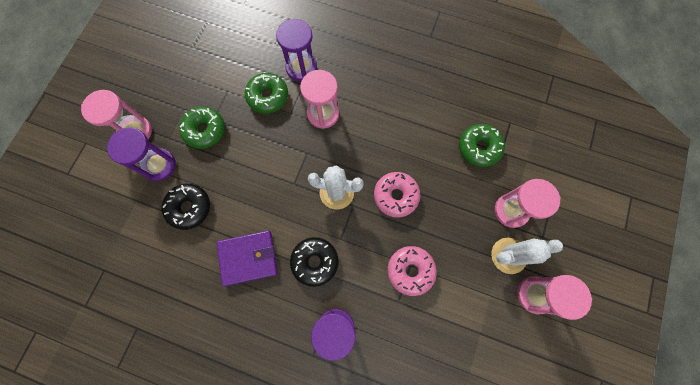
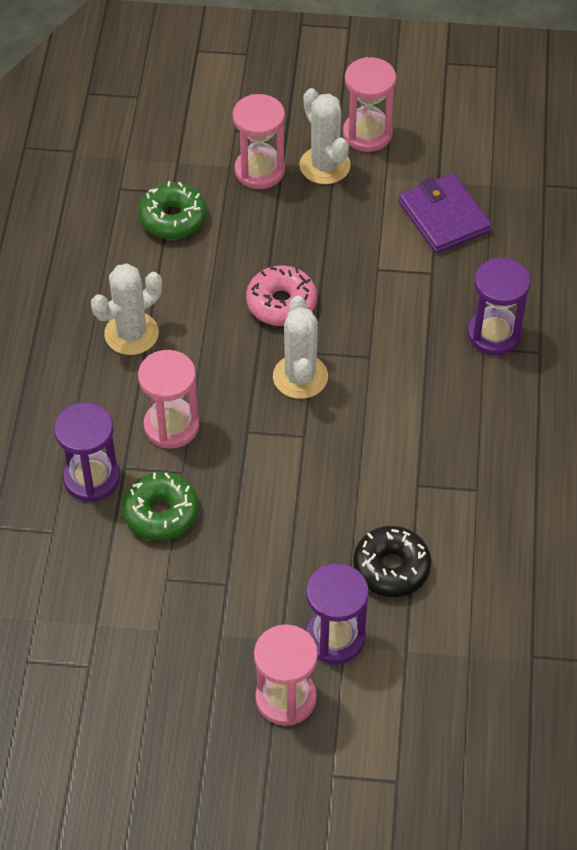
camera: 105 degrees left, 20 degrees down
(205, 130) = (251, 589): green donut -> none
(248, 258) = (439, 463): purple wallet -> purple wallet (444, 217)
(315, 262) = (414, 379): black donut -> none
(394, 106) = (131, 334): none -> white cactus
(410, 271) = (385, 267): pink donut -> none

